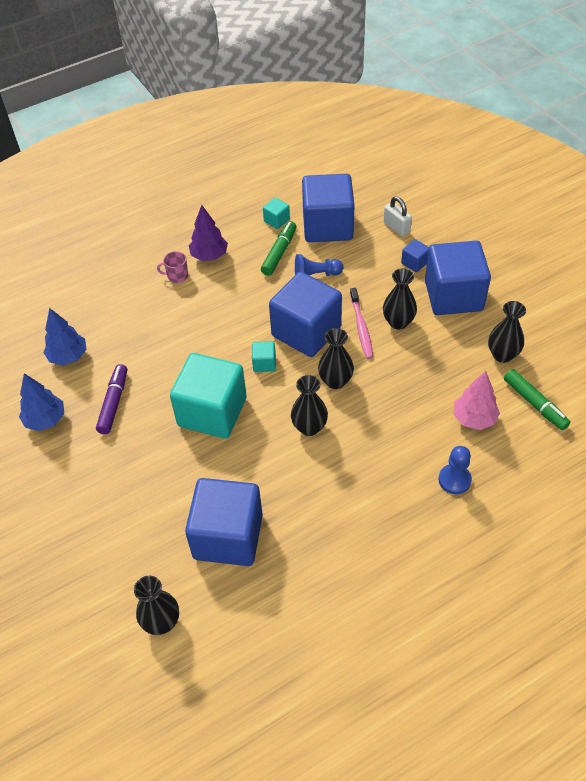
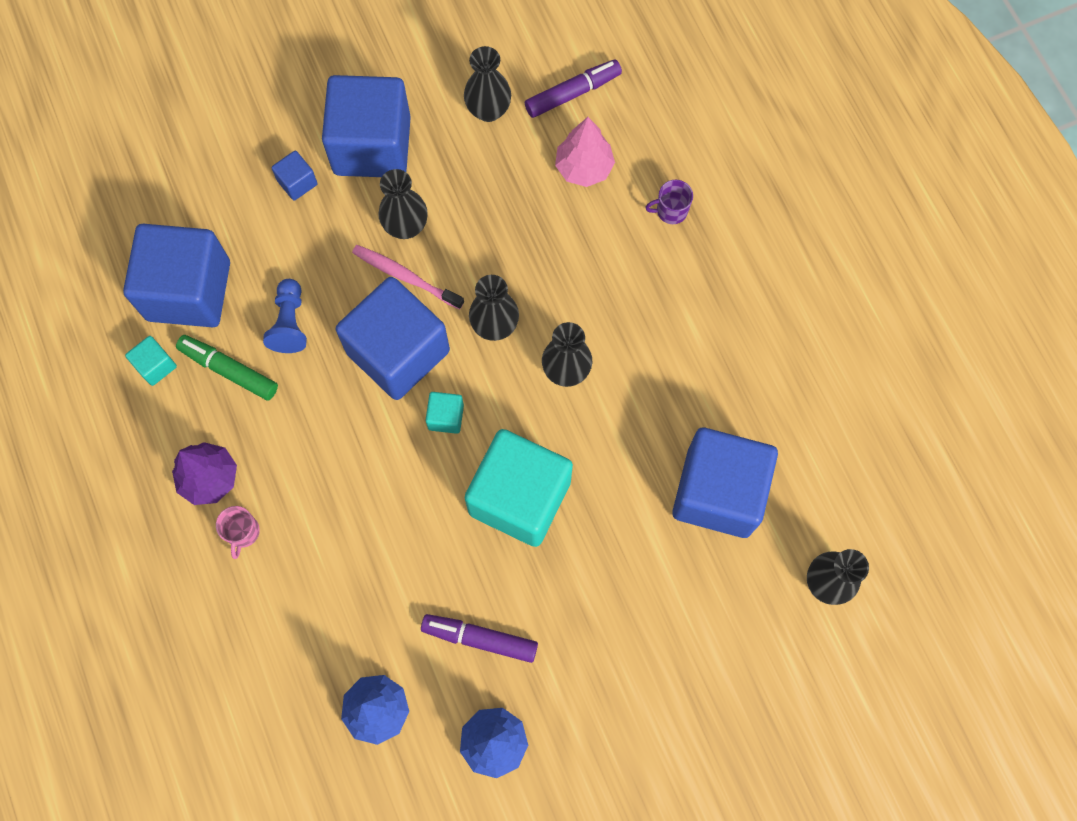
camera: 85 degrees left, 20 degrees up
(361, 327) = (405, 276): pink toothbrush -> pink toothbrush turned 150 degrees counterclockwise
(396, 227) = (218, 193): white padlock -> none
(454, 480) = (671, 211): blue pawn -> purple mug
(535, 404) = (573, 93): green marker -> purple marker

